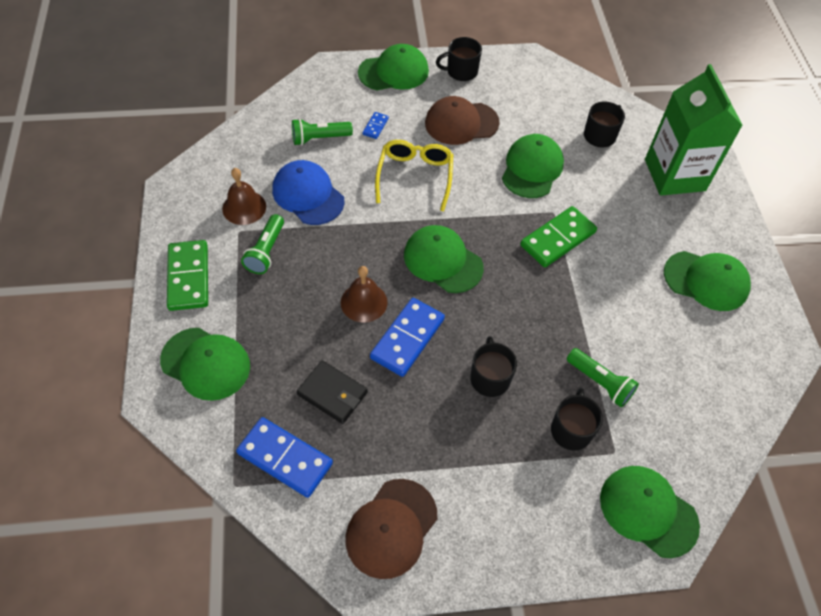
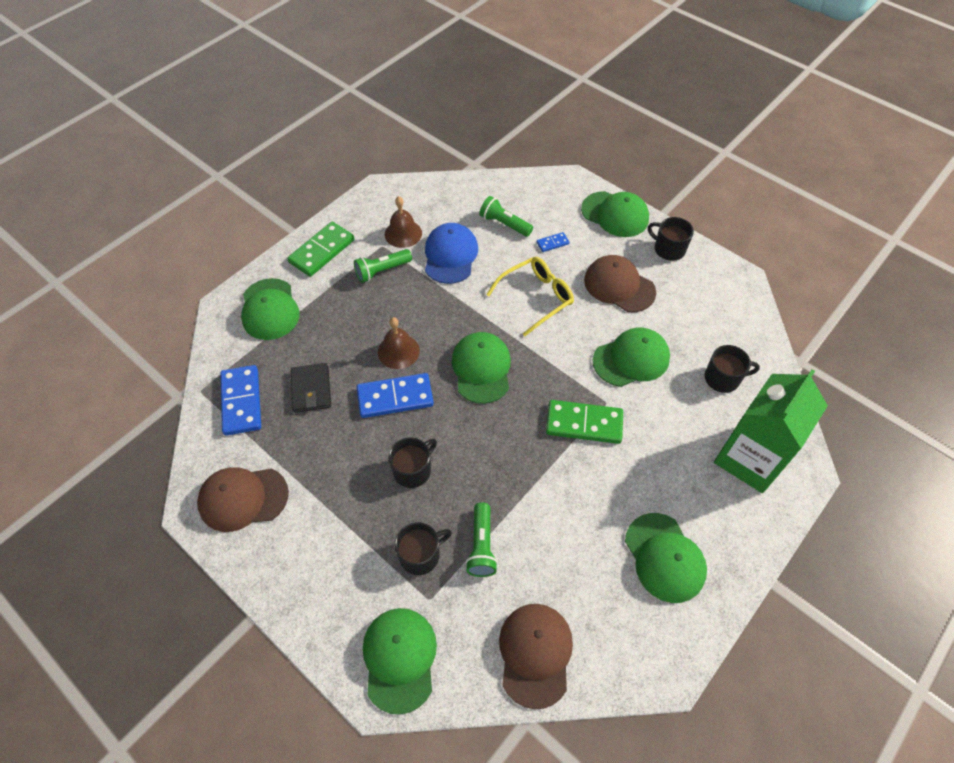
camera: 50 degrees right, 0 degrees up
(715, 416) = (535, 654): none -> brown cap

